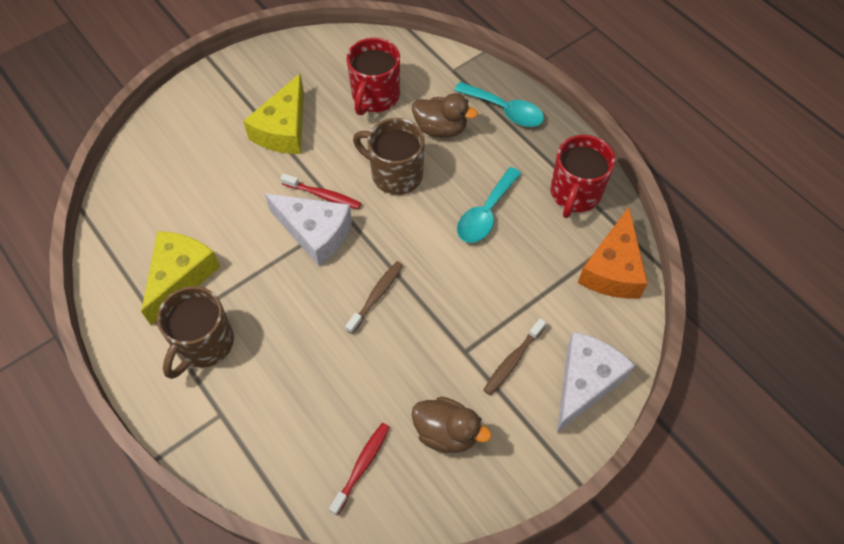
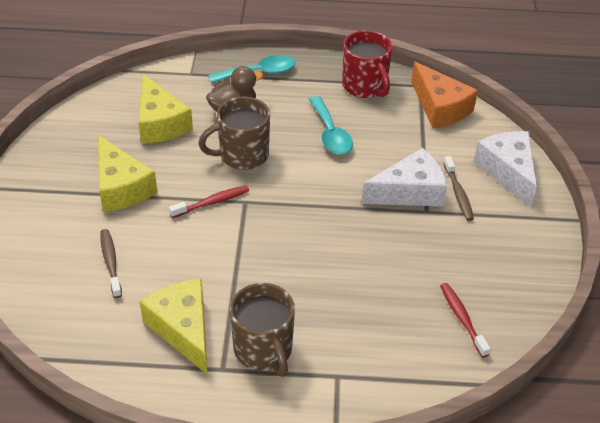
camera: 50 degrees left, 15 degrees down
(315, 233) = (239, 227): white cheese -> white cheese (410, 192)
(375, 97) = (160, 123): red mug -> yellow cheese
(376, 296) = (333, 227): brown toothbrush -> brown toothbrush (111, 262)
(446, 432) = (479, 258): brown duck -> none

